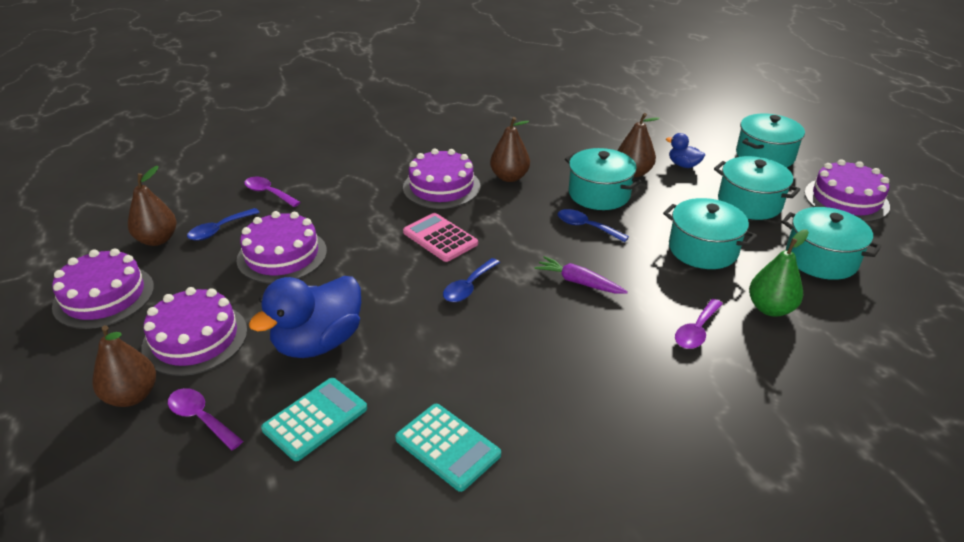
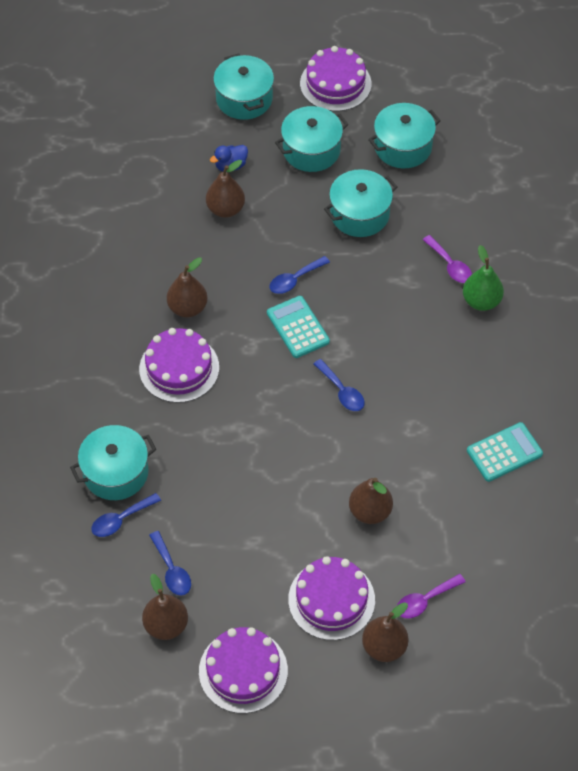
camera: 70 degrees left, 20 degrees up
(268, 193) = (121, 520): purple spoon -> blue spoon
(282, 255) = (238, 521): purple cake -> none
(315, 419) = (451, 526): turquoise calculator -> turquoise calculator (298, 327)
(318, 342) = (370, 511): blue duck -> brown pear
(440, 238) = (264, 392): pink calculator -> none
(578, 282) = (366, 314): purple carrot -> none
(599, 194) = (249, 249): turquoise pot -> turquoise pot (116, 472)
(770, 308) = (444, 209): green pear -> green pear (481, 301)

